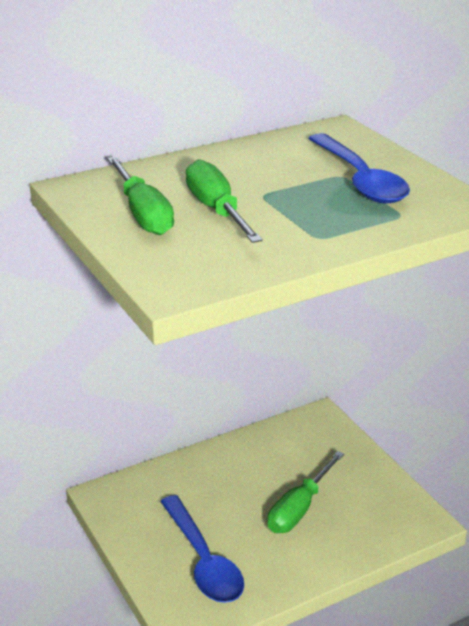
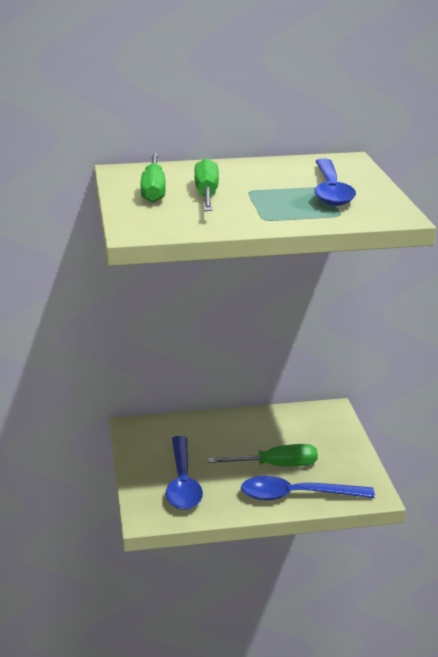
camera: 20 degrees right, 5 degrees down
(299, 508) = (276, 466): green screwdriver -> green screwdriver turned 150 degrees counterclockwise
(343, 544) = (297, 495): none -> blue spoon

